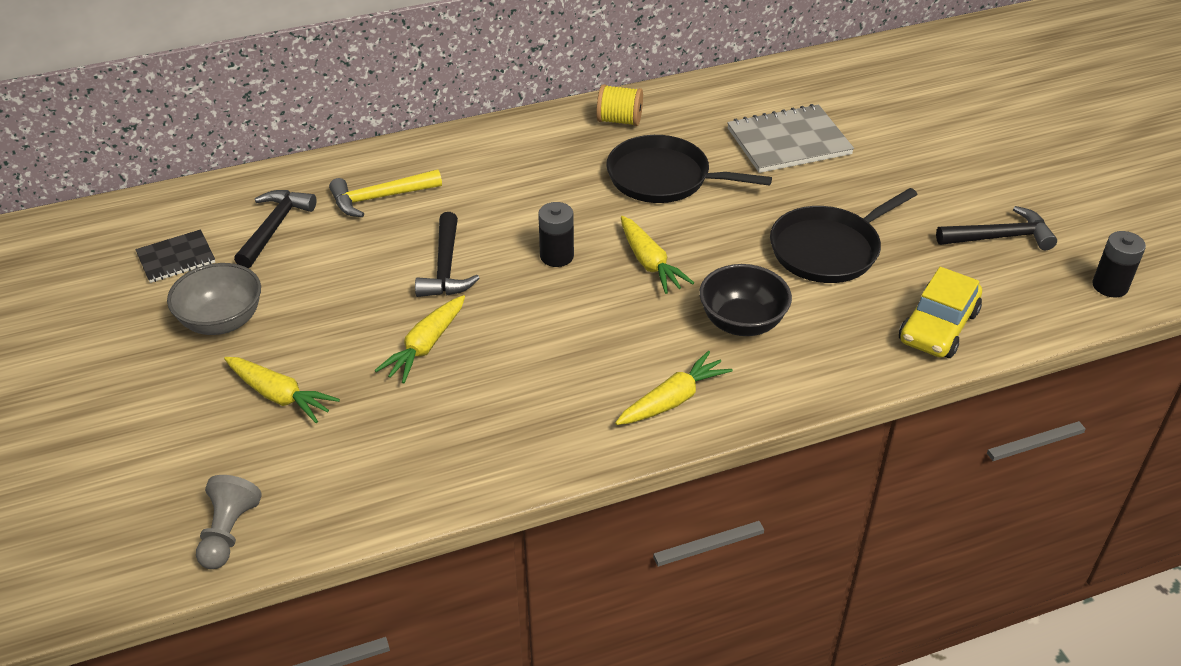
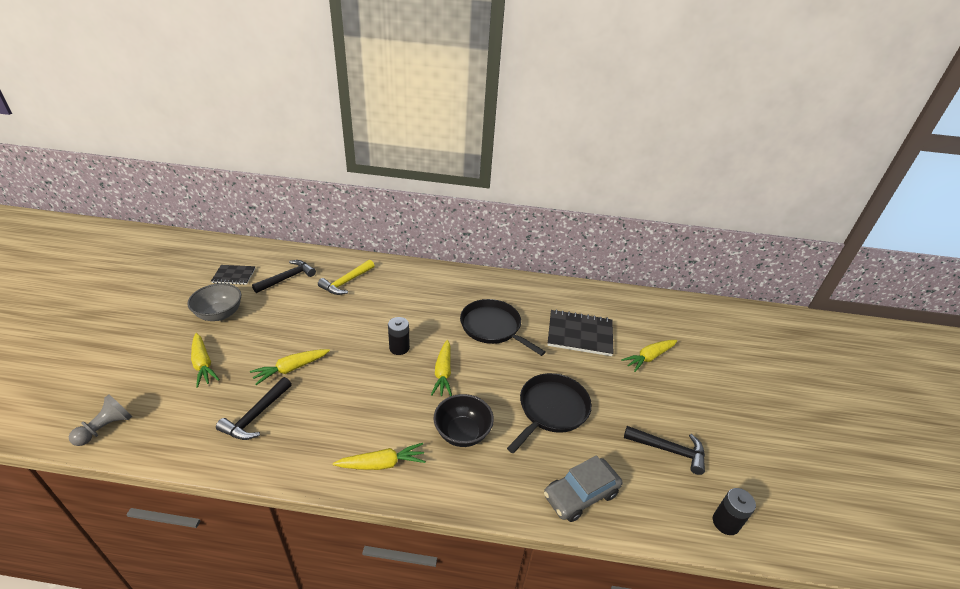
camera: 25 degrees right, 5 degrees down
(380, 198) = (346, 282): yellow hammer -> yellow hammer turned 60 degrees counterclockwise
(445, 267) = (341, 330): black hammer -> black hammer (256, 415)
(619, 120) = (496, 287): yellow spool -> none
(788, 142) = (580, 334): grey notebook -> black notebook
(828, 249) = (551, 409): black pan -> black pan turned 135 degrees clockwise
(898, 138) = (649, 358): none -> yellow carrot
(938, 327) = (580, 495): yellow car -> grey car

